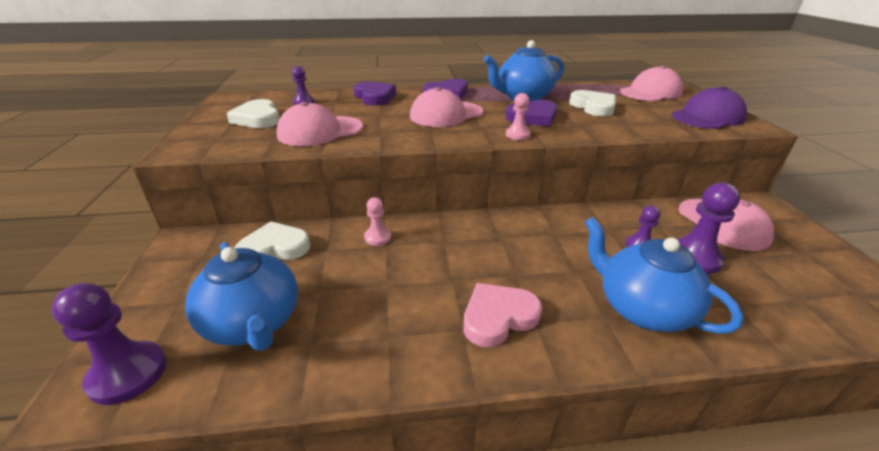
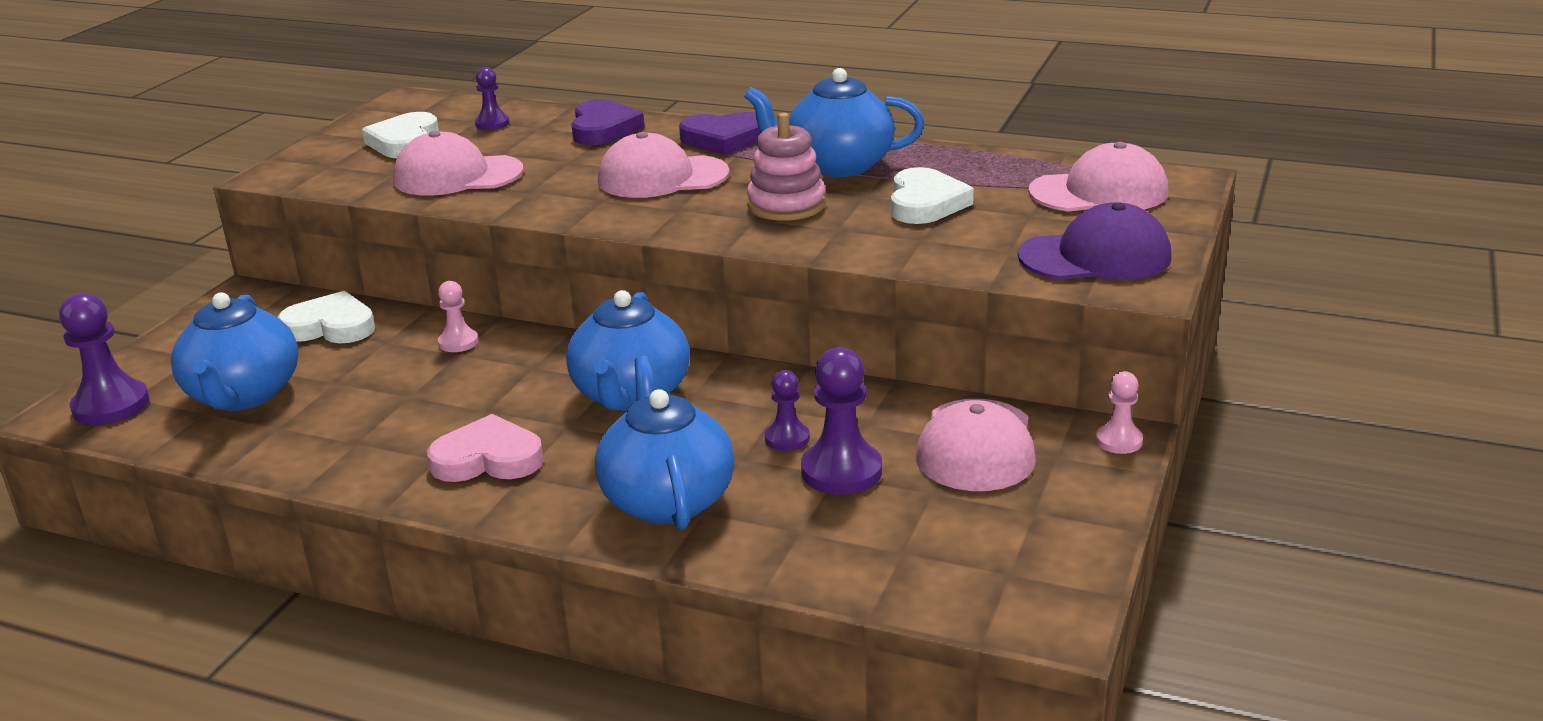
camera: 30 degrees right, 5 degrees down
(517, 135) = (711, 229): pink pawn -> pink pawn (1118, 441)
(524, 244) = (631, 395): none -> blue teapot
(533, 117) = (786, 205): purple heart -> pink stacking toy

